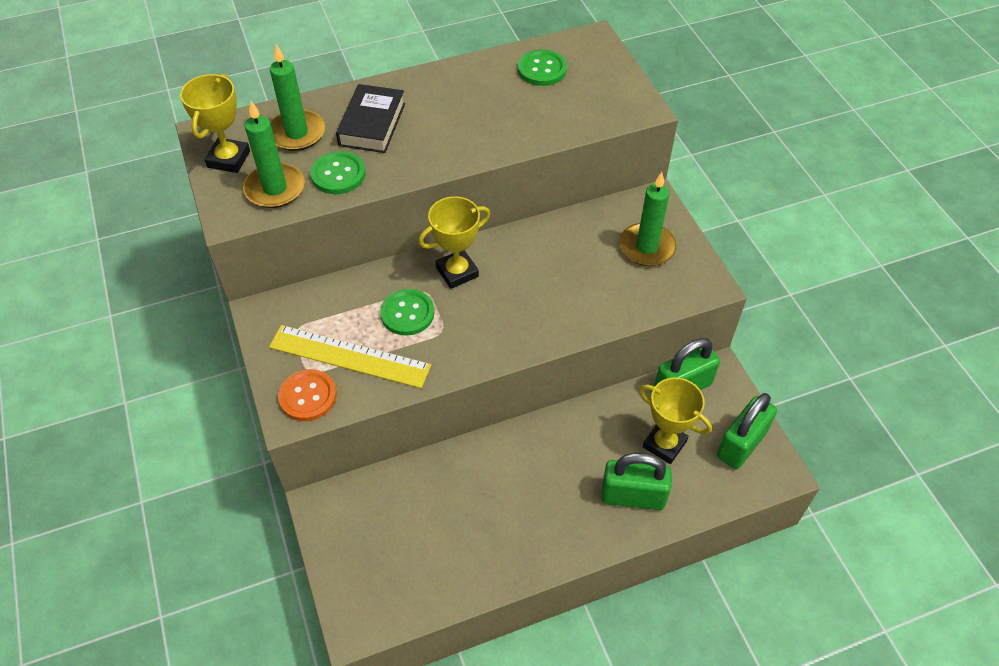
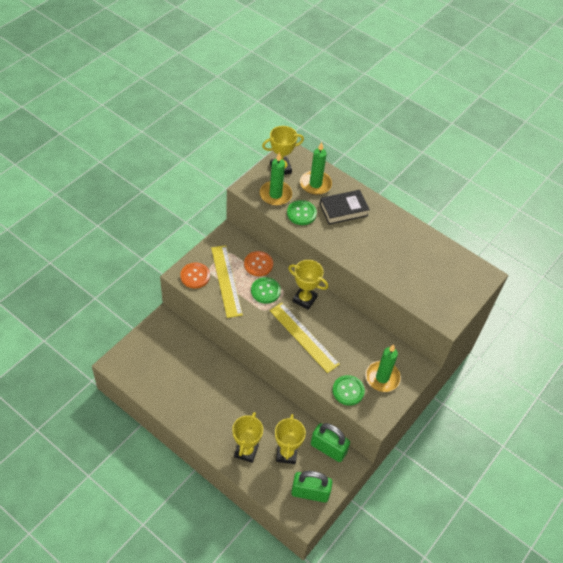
camera: 55 degrees right, 0 degrees up
(351, 299) = (258, 264): none -> orange button
(523, 304) = (304, 337): none -> yellow ruler
(542, 69) = (441, 262): green button -> green button (348, 391)
(633, 496) = (246, 451): green padlock -> yellow trophy

